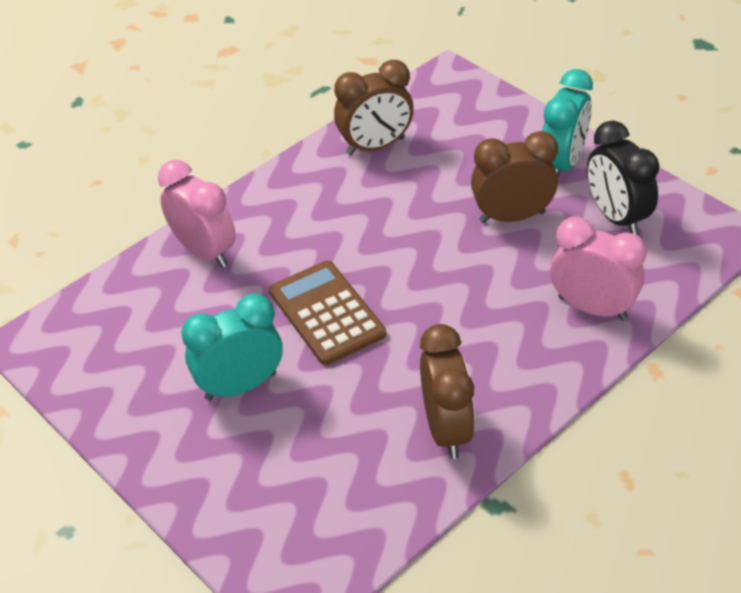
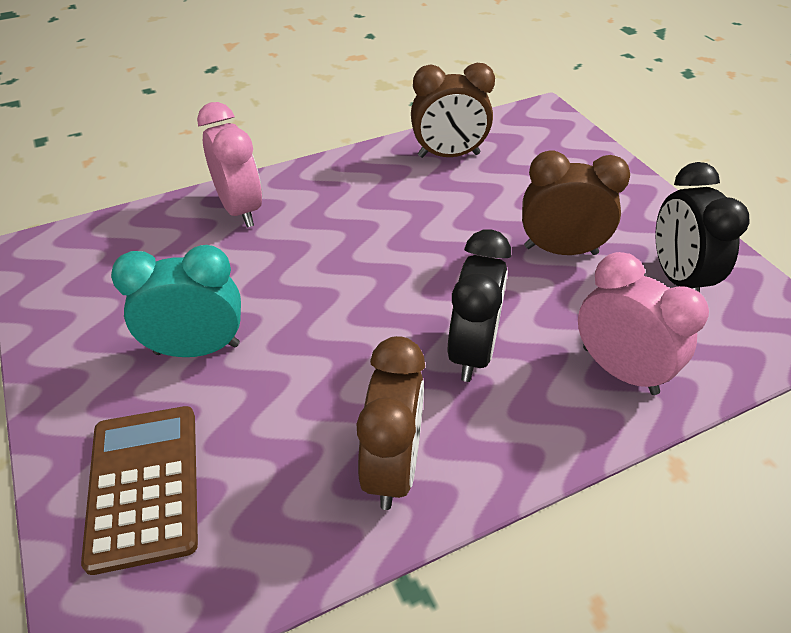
camera: 15 degrees right, 0 degrees up
(326, 313) = (324, 297): brown calculator -> brown calculator (144, 485)
(471, 325) = (472, 351): none -> black clock
(562, 164) = (633, 212): turquoise clock -> none

